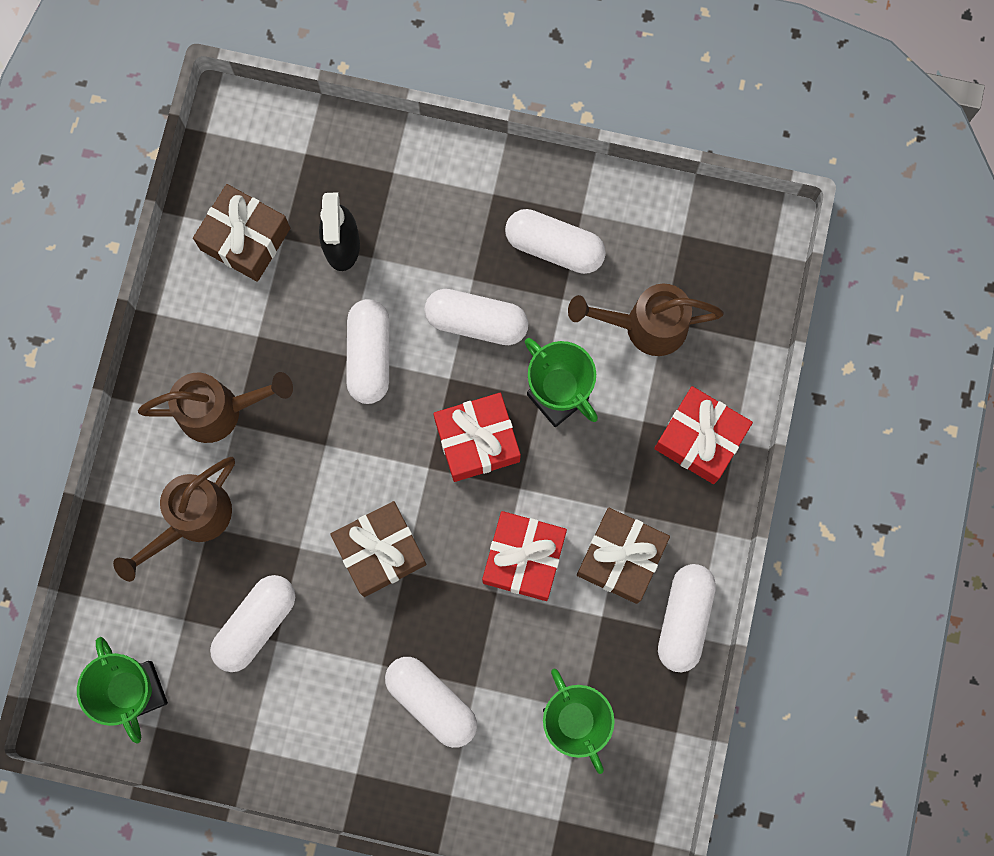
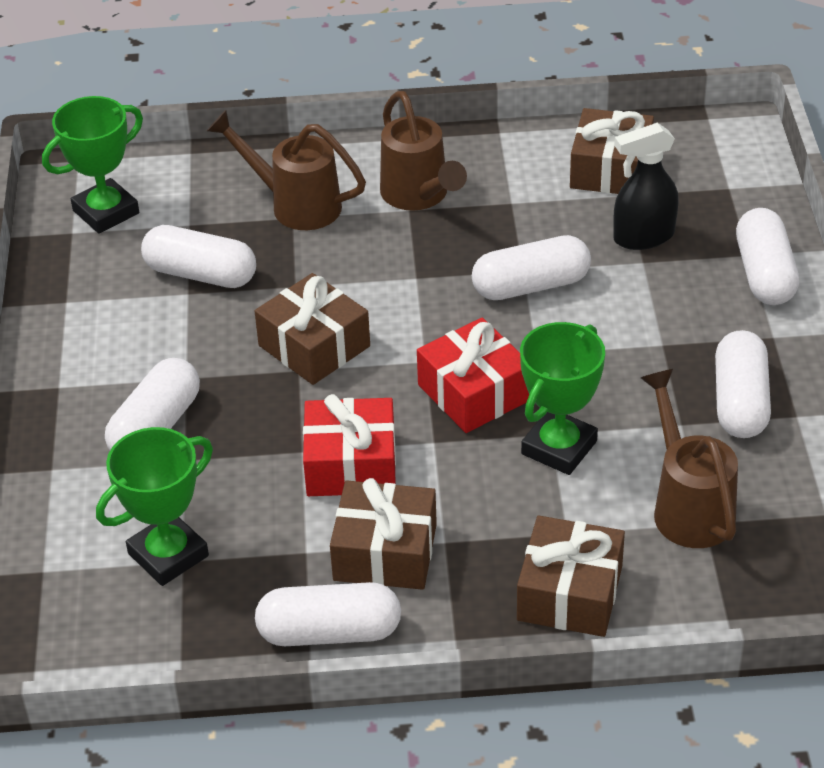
camera: 75 degrees right, 35 degrees down
(476, 322) = (614, 359): white capsule -> white capsule (764, 274)
(700, 439) = (570, 593): red gift -> brown gift

